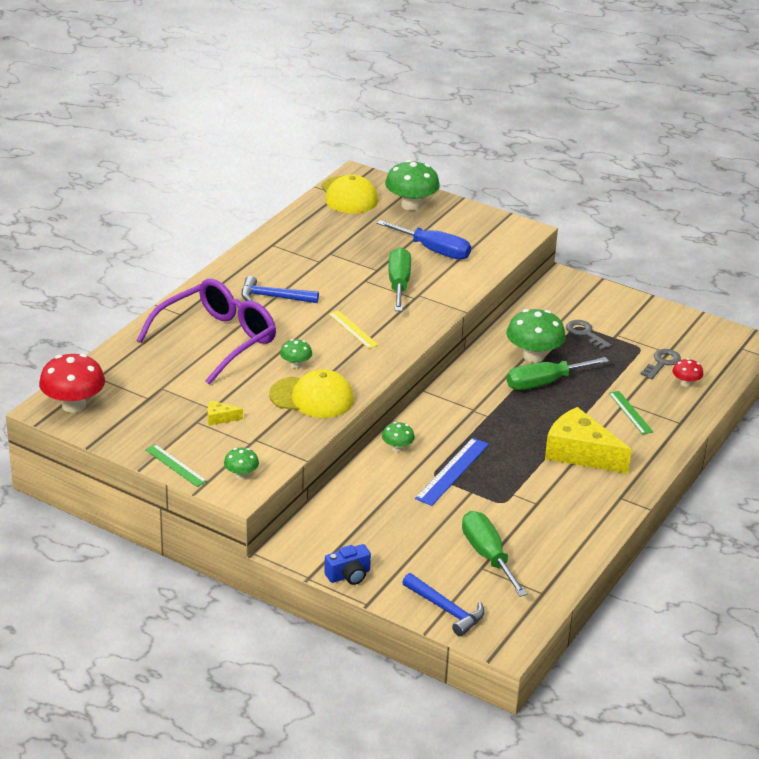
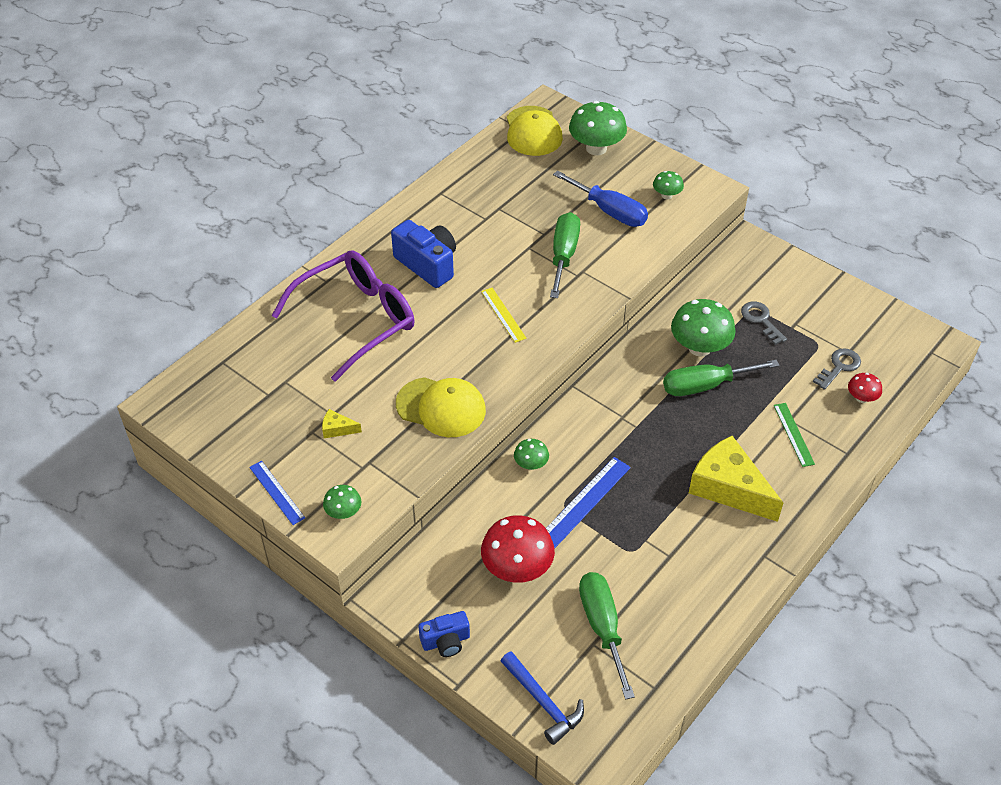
camera: 10 degrees right, 15 degrees up
(74, 405) = (189, 399): red mushroom -> red mushroom (517, 568)
(175, 465) = (277, 492): green ruler -> blue ruler
(273, 297) = (427, 264): blue hammer -> blue camera
(296, 365) = (432, 360): green mushroom -> green mushroom (666, 195)

